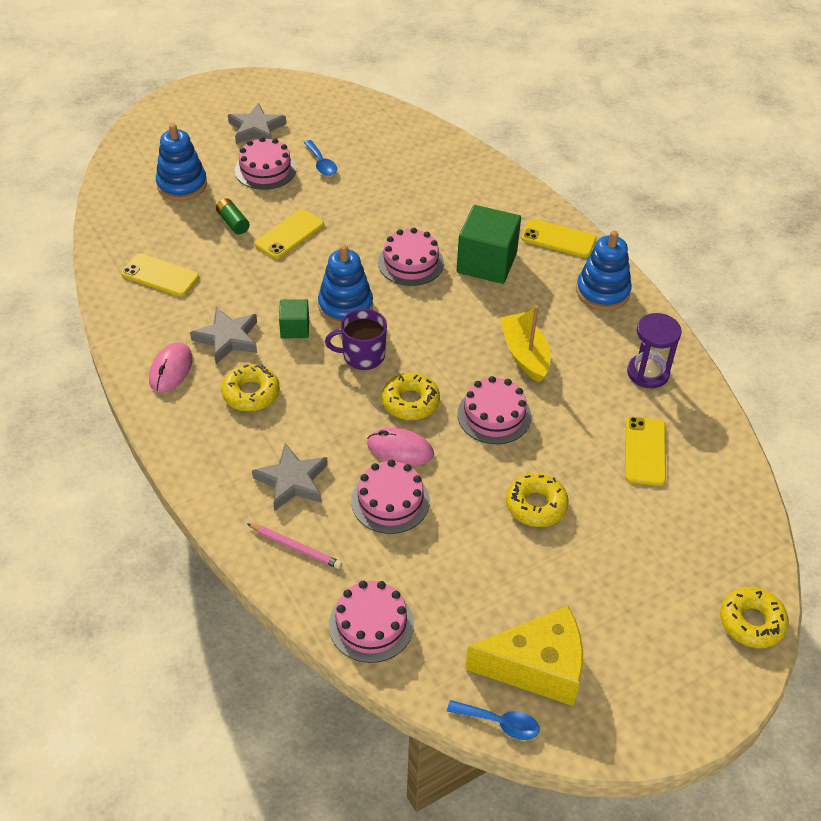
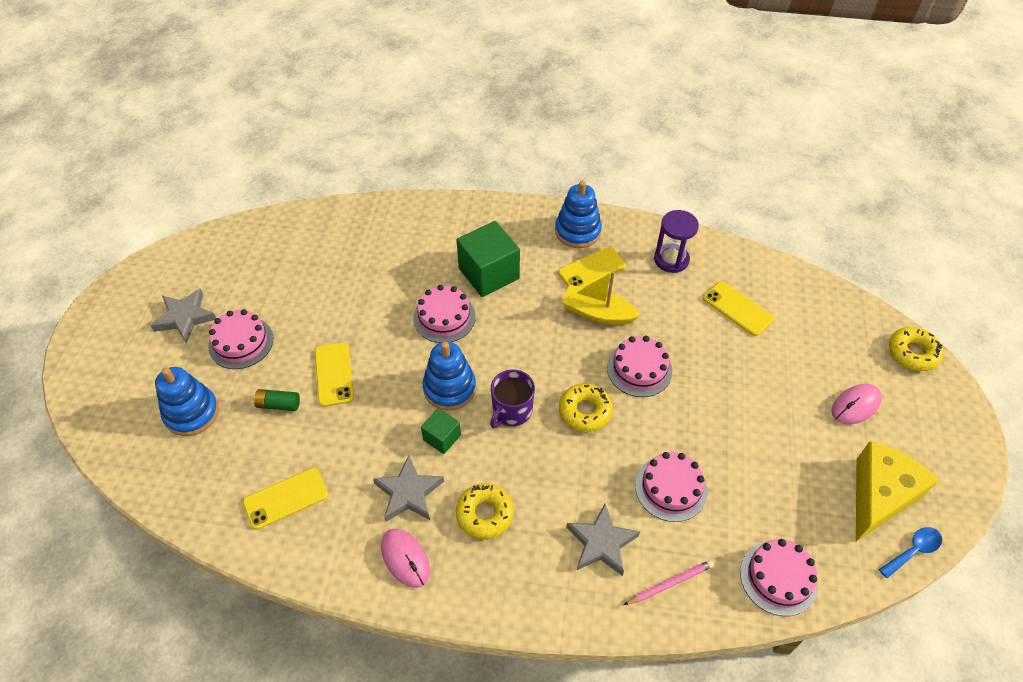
camera: 50 degrees left, 5 degrees up
(321, 163) = (276, 301): blue spoon -> none
(400, 449) = (625, 448): pink mouse -> pink mouse (855, 405)
(536, 505) = (740, 401): yellow donut -> none
(558, 239) = (505, 219): yellow phone -> yellow phone (592, 269)

